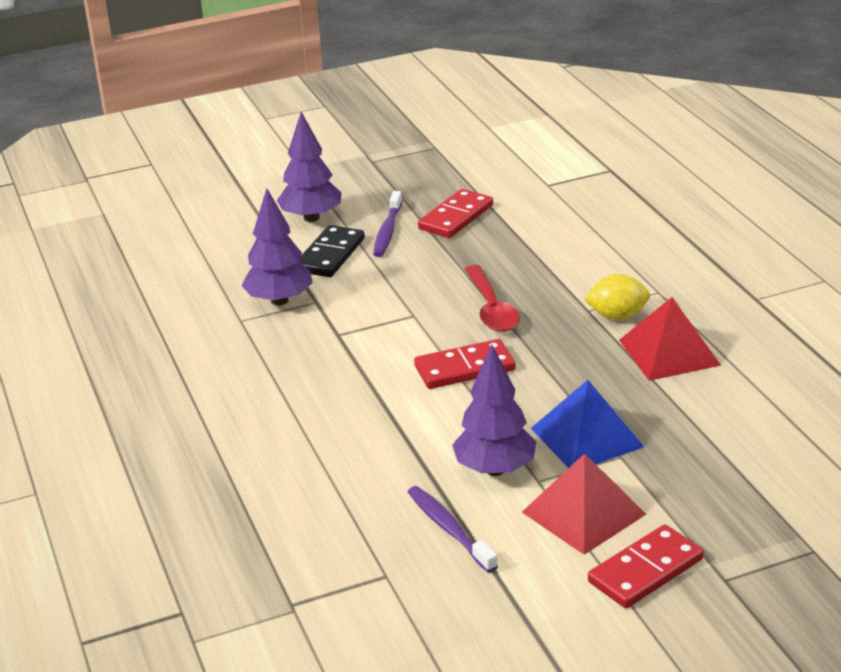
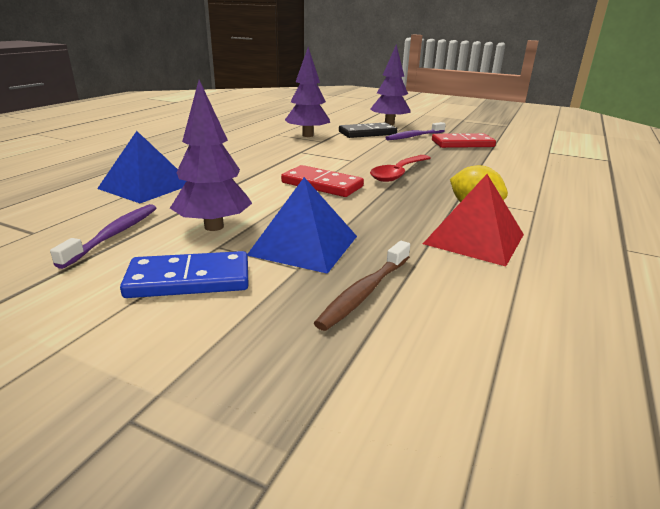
camera: 45 degrees right, 5 degrees down
(330, 478) = (146, 186): none -> blue pyramid
(584, 513) = (189, 279): red pyramid -> blue domino
(645, 571) = (111, 348): red domino -> none
(687, 443) = (364, 292): none -> brown toothbrush

